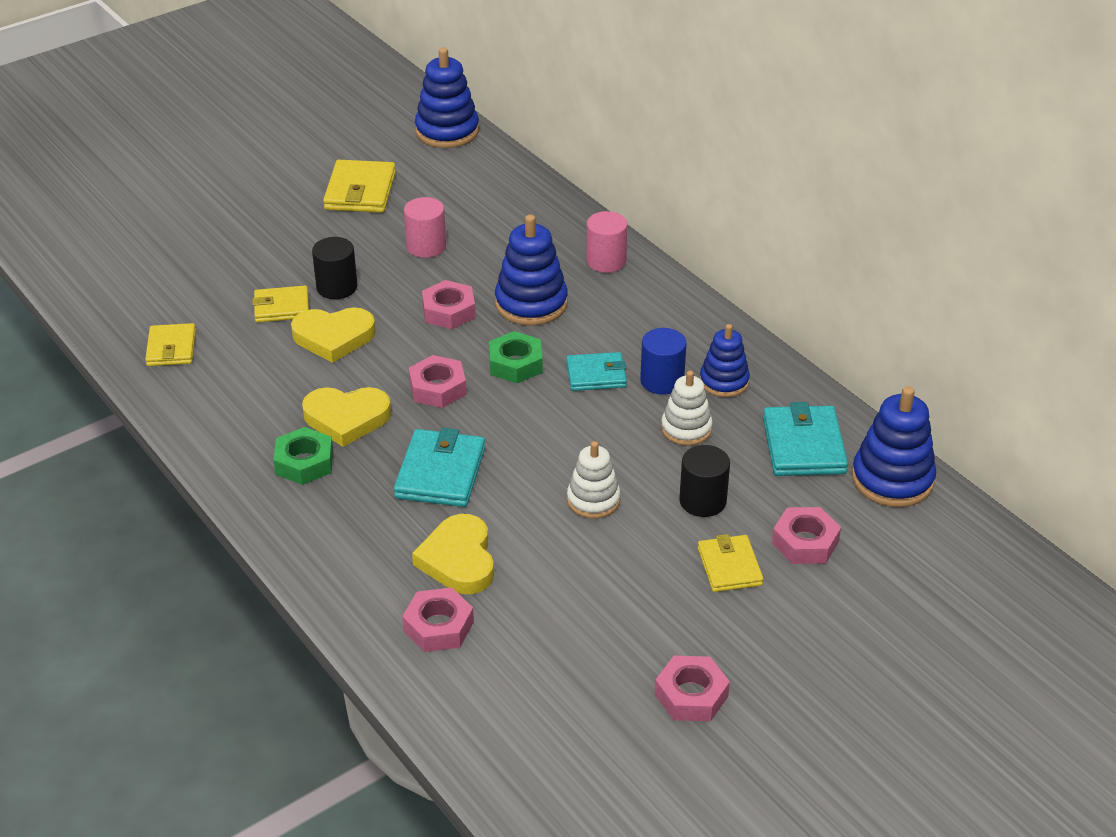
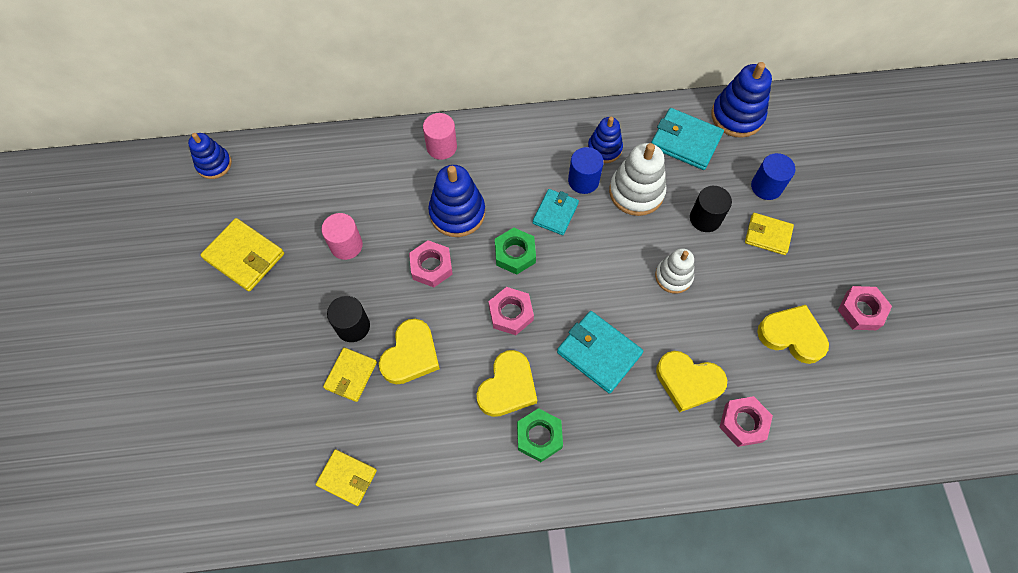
camera: 60 degrees left, 25 degrees up
(447, 131) = (214, 164): blue stacking toy -> blue stacking toy, size x0.64
(596, 635) = (792, 335): none -> yellow heart
(686, 429) = (636, 192): white stacking toy -> white stacking toy, size x1.55
(805, 542) = (766, 186): pink nut -> blue cylinder

